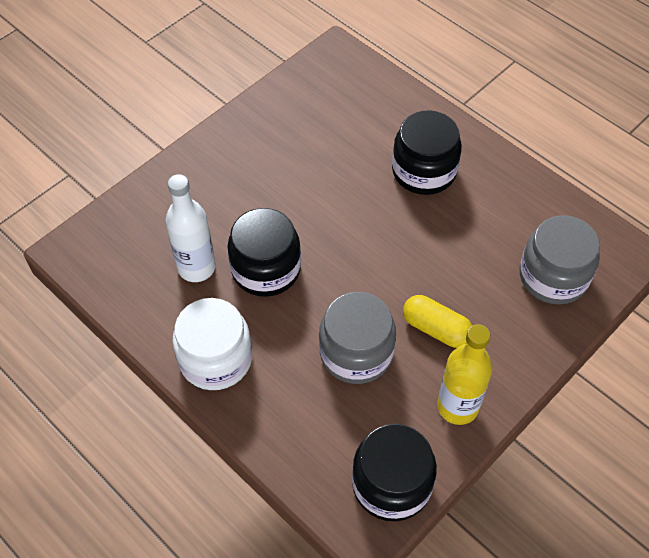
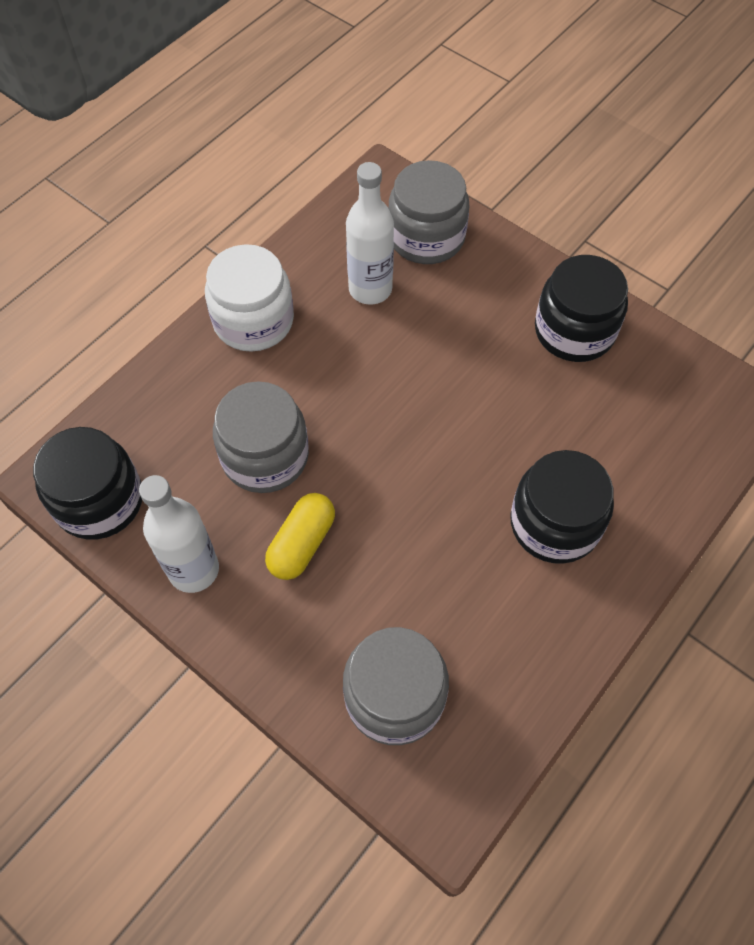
camera: 85 degrees right, 5 degrees up
(148, 223) = (426, 237): none -> grey jar
(266, 269) = (374, 355): black jar -> black jar (574, 331)
(457, 407) = (194, 570): yellow bottle -> white bottle

